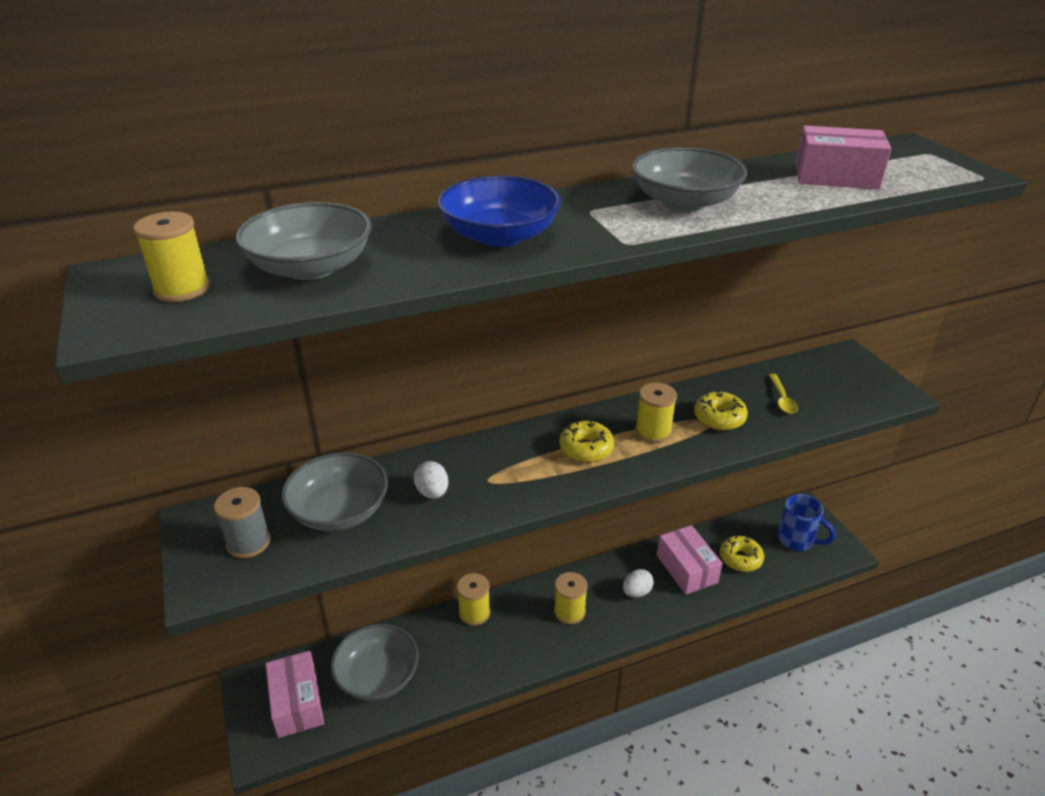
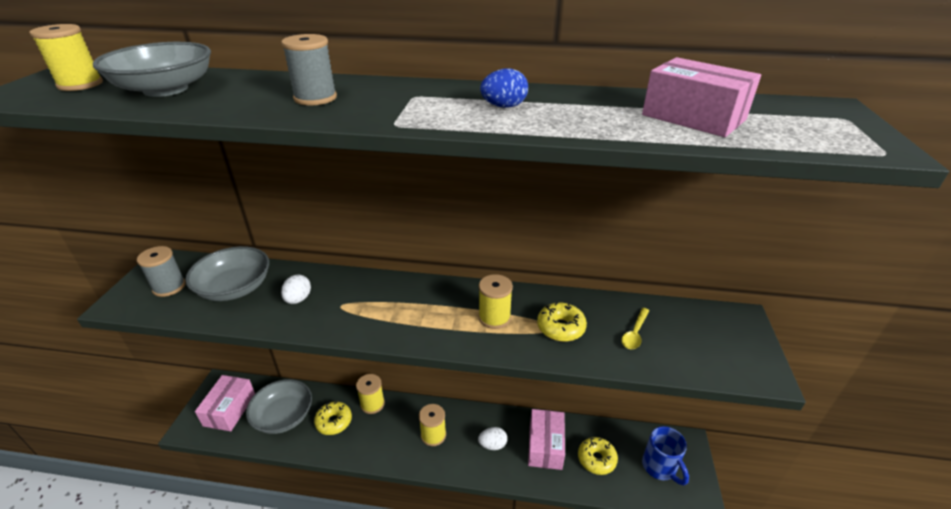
camera: 30 degrees right, 0 degrees up
(500, 236) = (315, 98): blue bowl -> grey spool
(586, 449) = (430, 310): yellow donut -> yellow donut (334, 422)
(684, 202) = (504, 106): grey bowl -> blue egg

